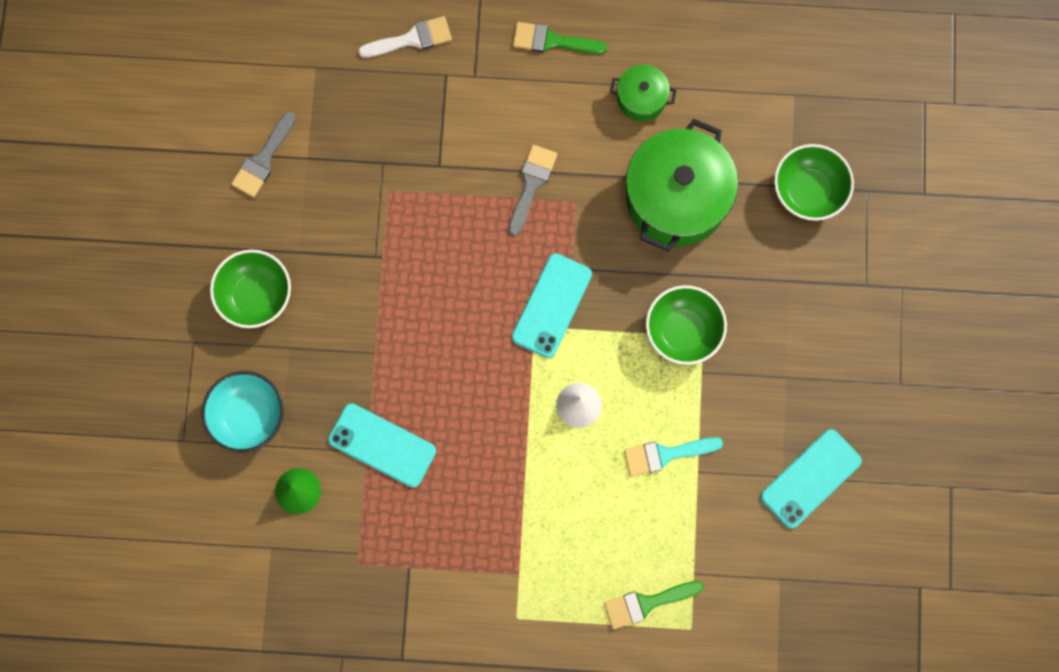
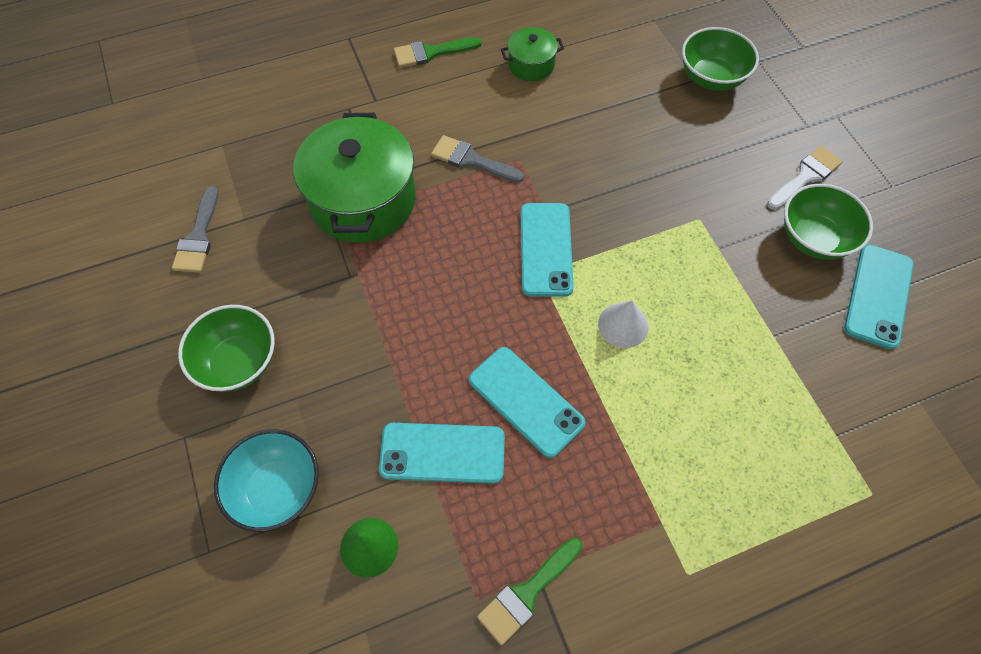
camera: 25 degrees left, 15 degrees down
(412, 39) = (304, 93): white brush -> white brush (805, 176)
(466, 433) = (526, 401): none -> turquoise phone
(531, 184) = (471, 160): grey brush -> grey brush turned 60 degrees counterclockwise
(646, 603) = (811, 489): green brush -> green brush (527, 593)
(665, 454) = (733, 334): turquoise brush -> none
(676, 198) = (606, 122): green pot -> green pot (363, 200)
(683, 331) = (679, 221): green bowl -> green bowl (814, 238)

